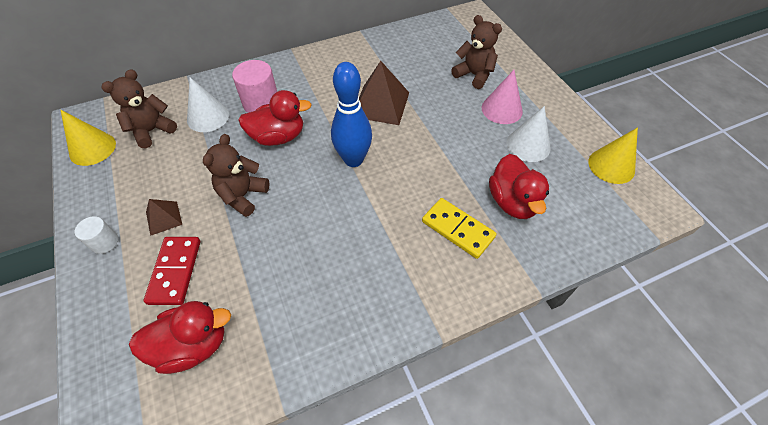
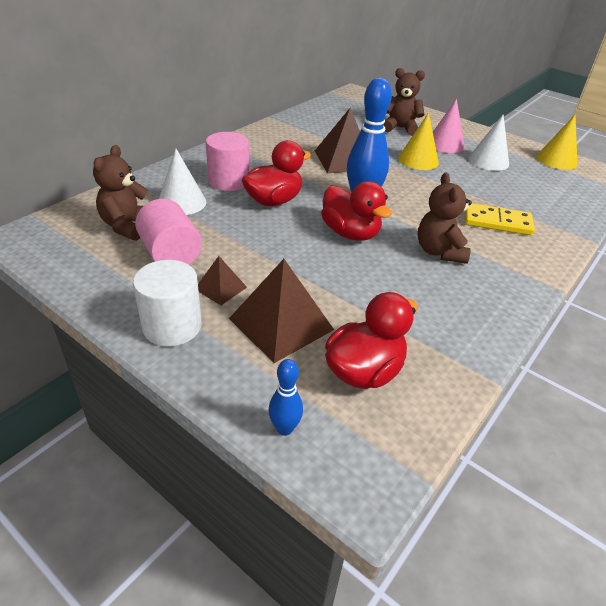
camera: 30 degrees left, 15 degrees down
(92, 149) = (67, 256): yellow cone -> yellow cone (418, 160)
(98, 369) = (284, 428): none -> blue bowling pin
(104, 242) = (172, 326): white cylinder -> white cylinder, size x1.73
(158, 170) = (171, 254): none -> pink cylinder
(175, 271) = (281, 323): red domino -> brown pyramid
(243, 196) = (287, 249): brown teddy bear -> brown teddy bear (439, 252)
(512, 202) = (516, 196): red duck -> red duck (350, 233)

